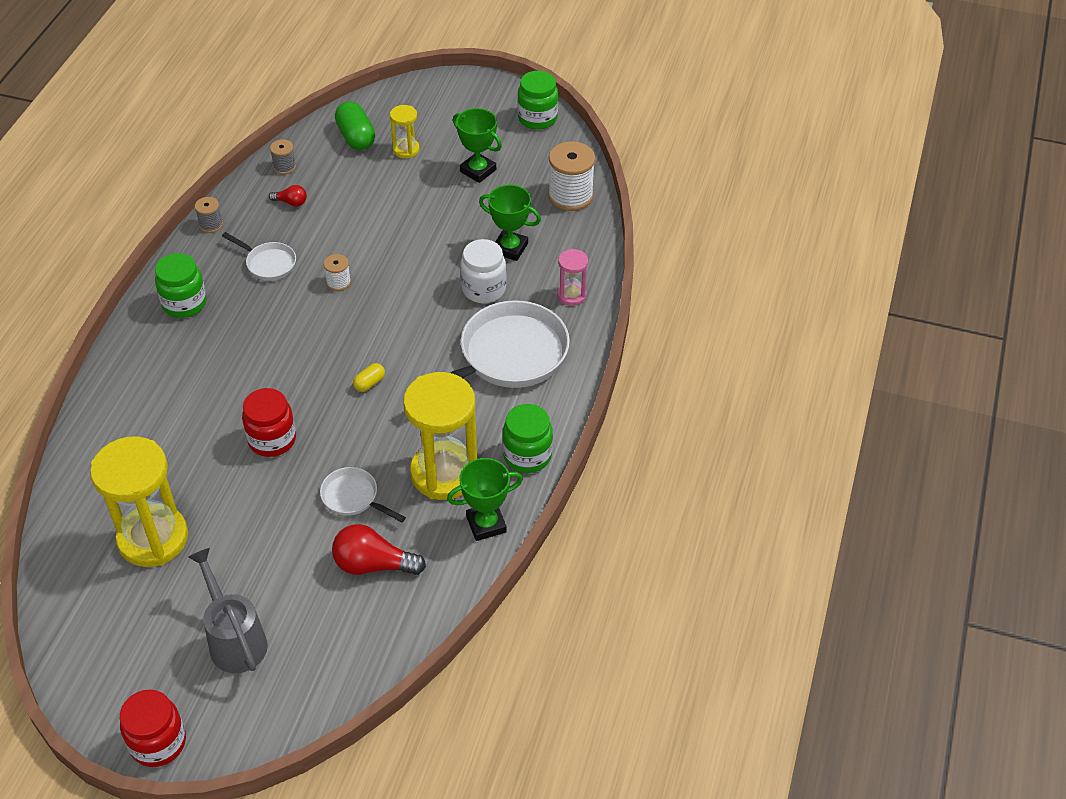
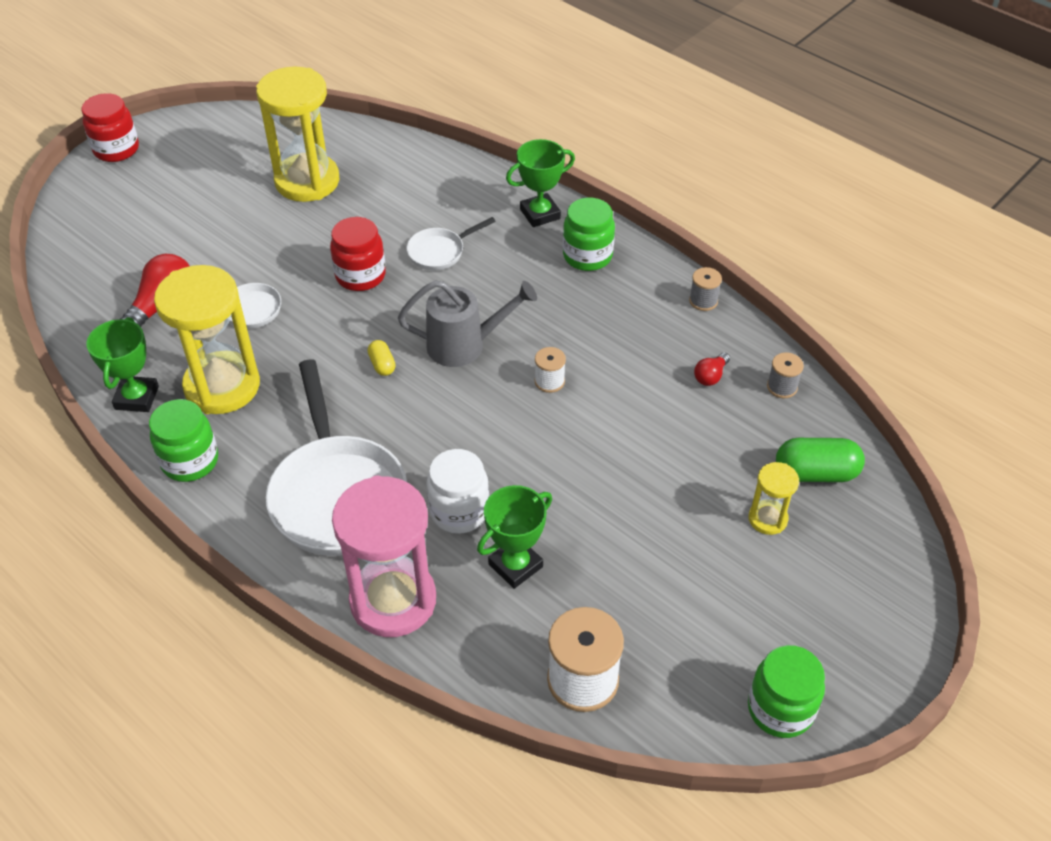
camera: 115 degrees right, 0 degrees up
(234, 639) = (167, 205): grey watering can -> grey watering can (465, 345)
(268, 263) = (613, 331): white pan -> white pan (440, 252)
(478, 171) = (688, 586): green trophy -> green trophy (540, 214)
(572, 295) = (393, 600): pink hourglass -> pink hourglass, size x2.09

